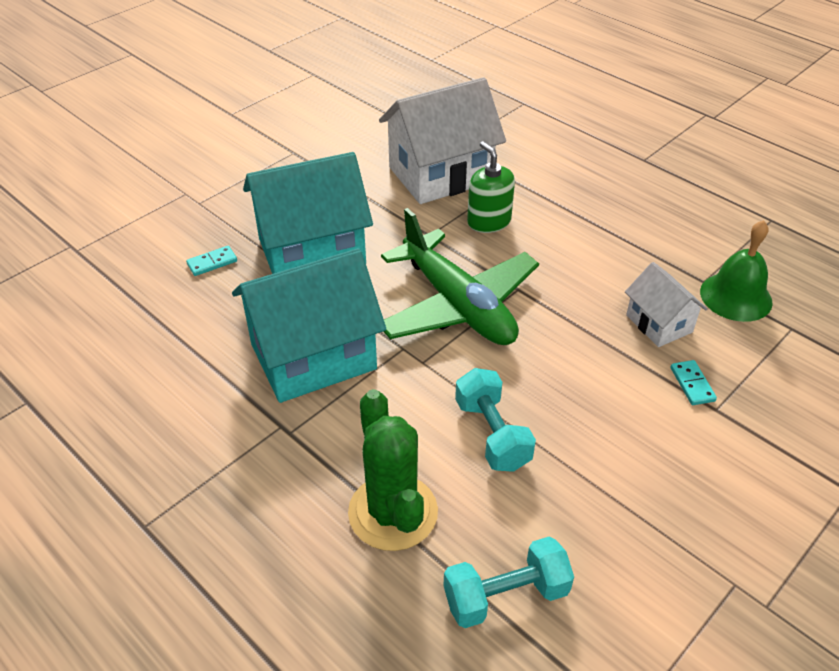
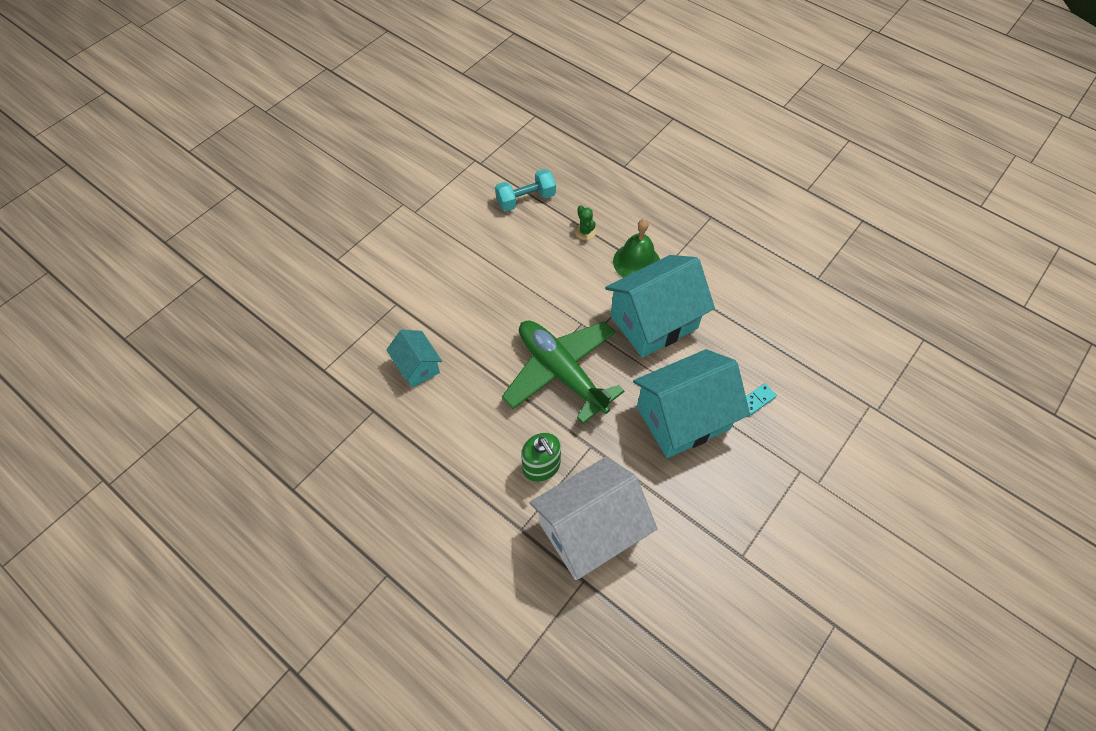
camera: 175 degrees right, 15 degrees up
(393, 512) = (585, 232): green cactus -> green cactus, size x0.45
(492, 434) = (534, 277): turquoise dumbbell -> none
(659, 324) = (417, 367): white house -> turquoise house
(692, 384) = (407, 319): turquoise domino -> none
(736, 296) = (354, 396): green bell -> green bell (636, 262)

